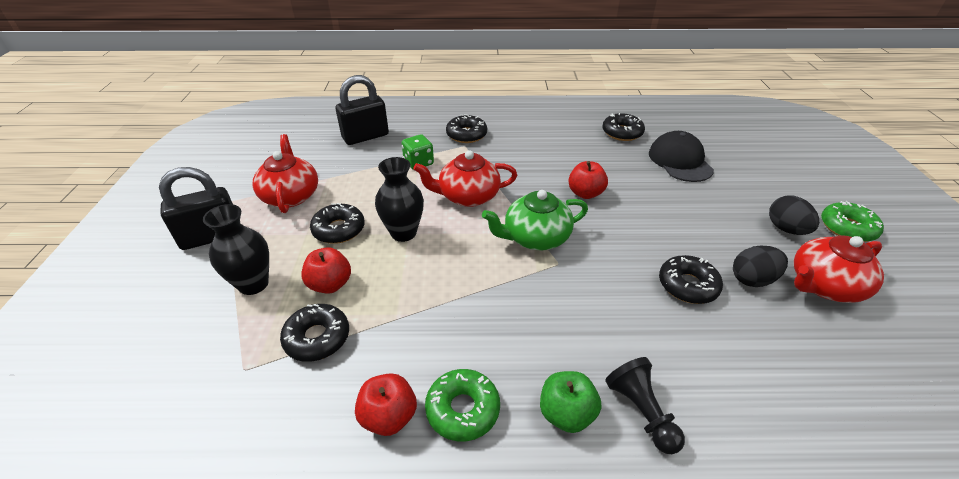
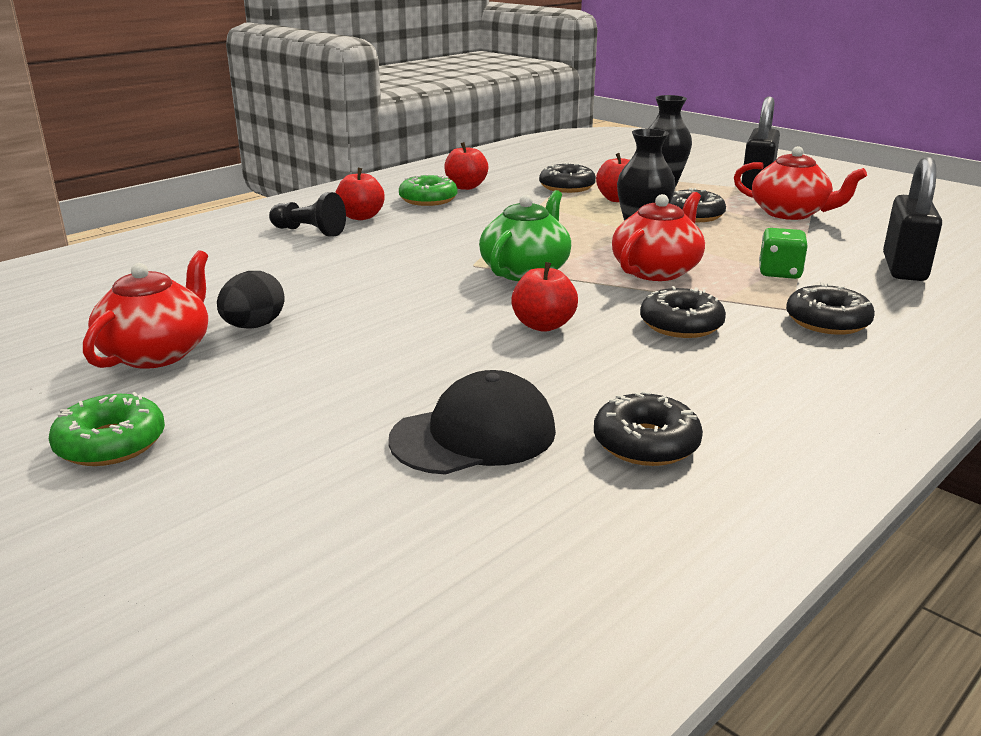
camera: 135 degrees right, 15 degrees down
(566, 413) = (361, 217): green apple -> red apple
(680, 161) = (474, 435): black cap -> black cap turned 60 degrees counterclockwise
(687, 285) = (326, 296): black donut -> black donut (681, 324)
(786, 229) = (222, 398): black egg -> none

